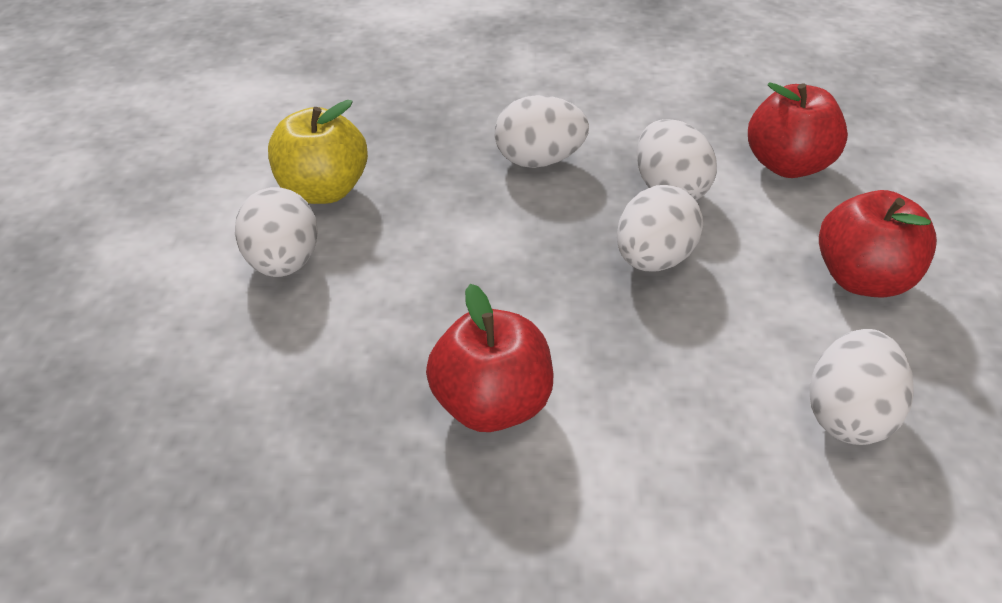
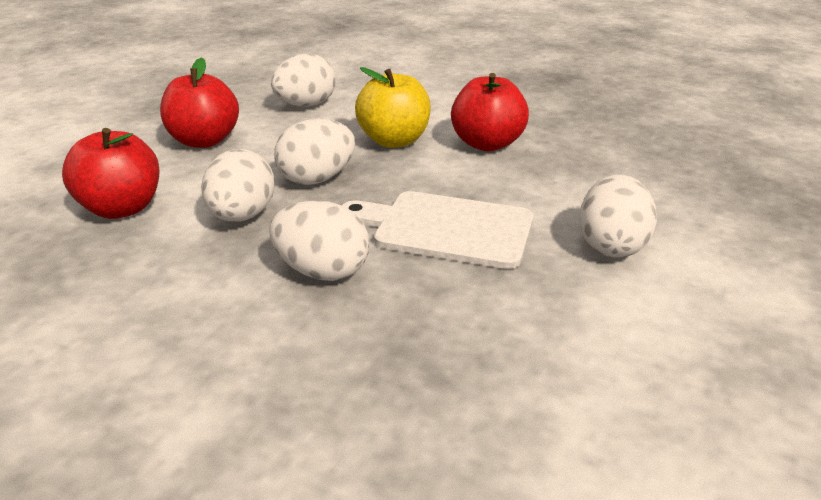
camera: 155 degrees left, 10 degrees down
(323, 191) = (562, 301): yellow apple -> yellow apple (394, 141)
(461, 234) = (446, 229): none -> white cutting board

